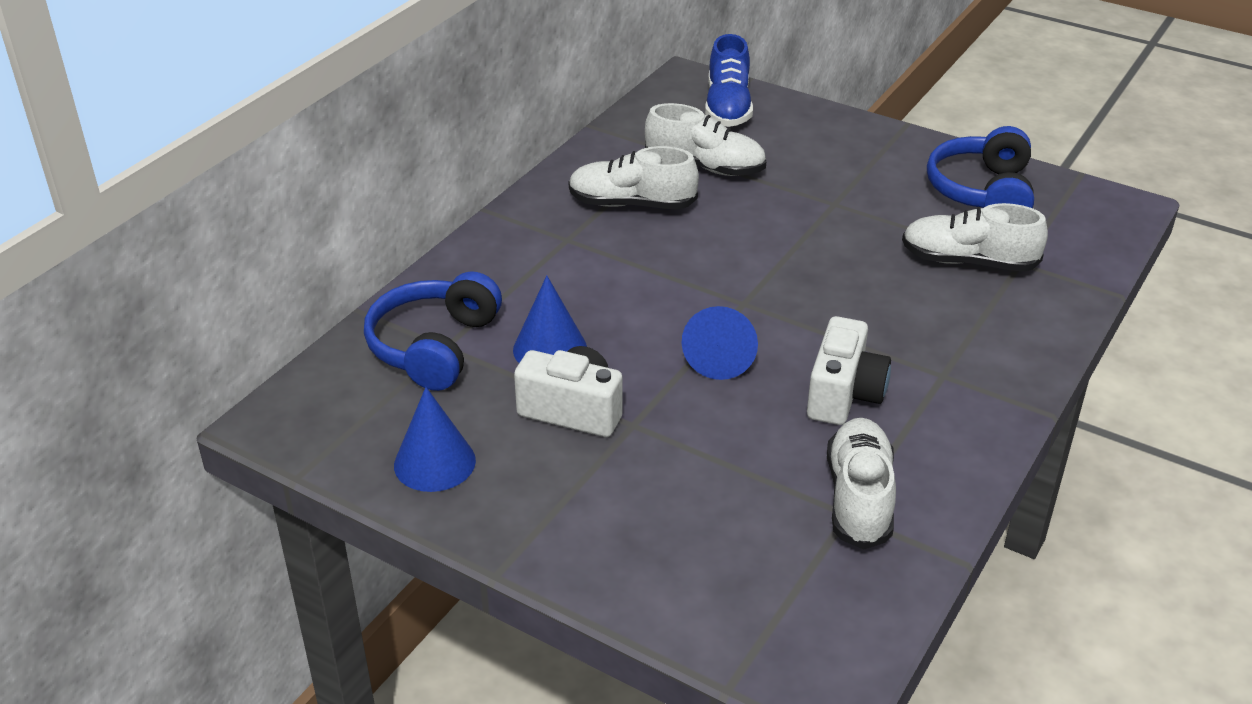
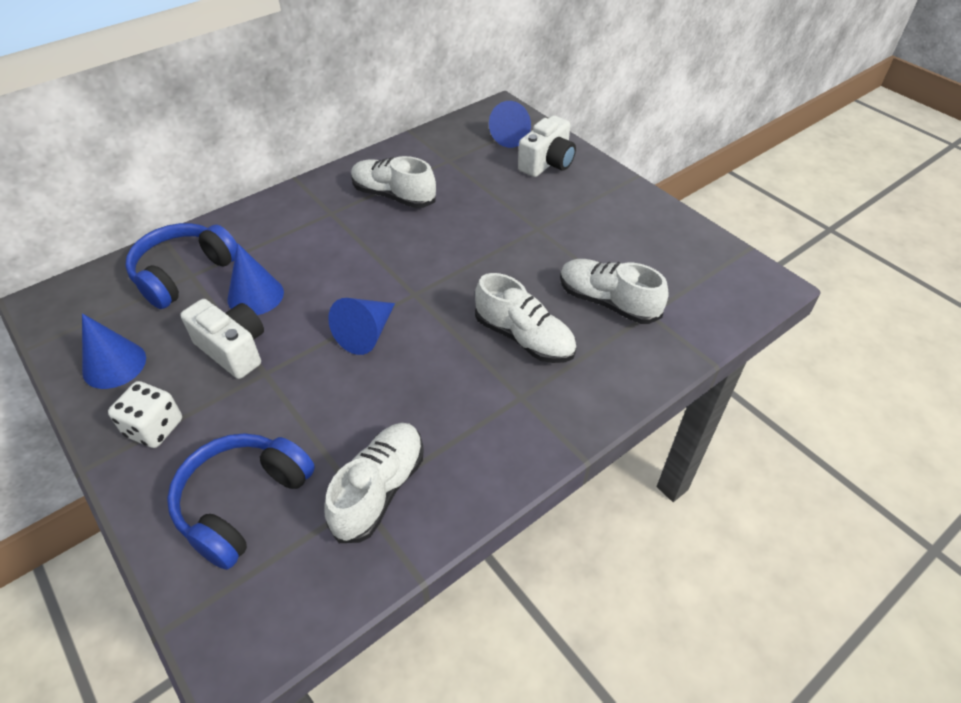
camera: 20 degrees right, 10 degrees up
(547, 511) = (154, 428): none -> white dice
(705, 167) = (464, 179): white shoe -> white shoe (524, 338)
(728, 107) = (513, 136): blue shoe -> blue cone
(844, 394) = (432, 392): white camera -> white camera (547, 163)
(982, 192) = (658, 245): blue headphones -> blue headphones (242, 503)

